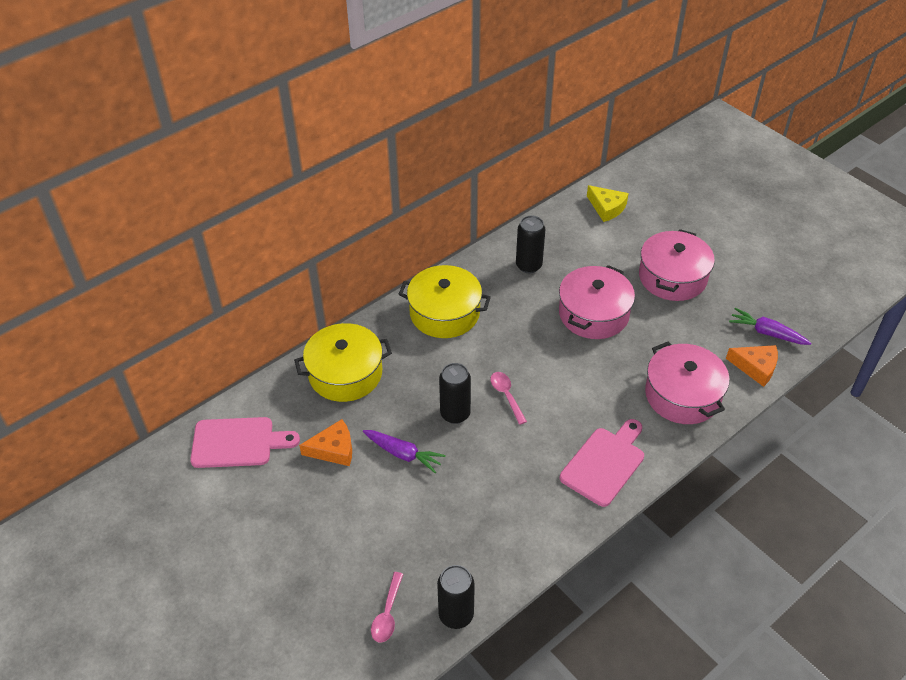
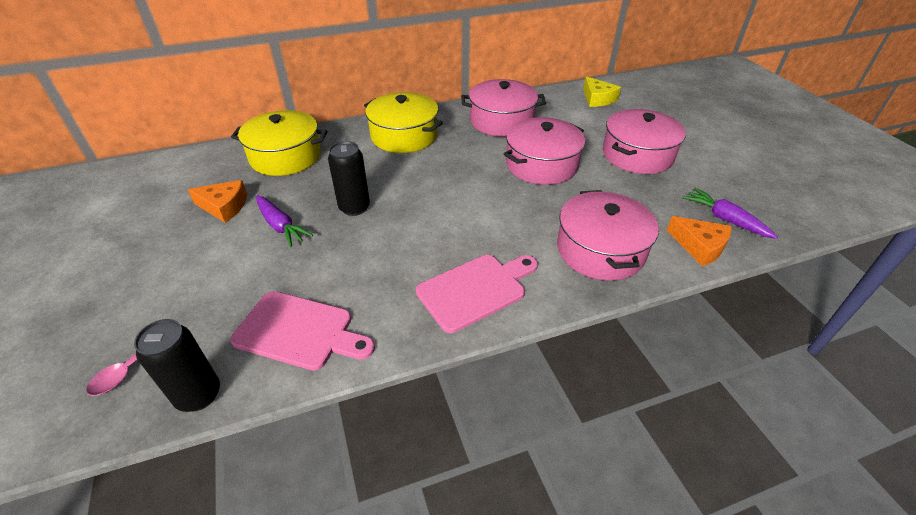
camera: 20 degrees right, 5 degrees down
(237, 442) = (154, 181): pink cutting board -> pink cutting board (299, 331)
(506, 395) = (414, 205): pink spoon -> none
(528, 266) = (501, 121): black can -> pink pot

